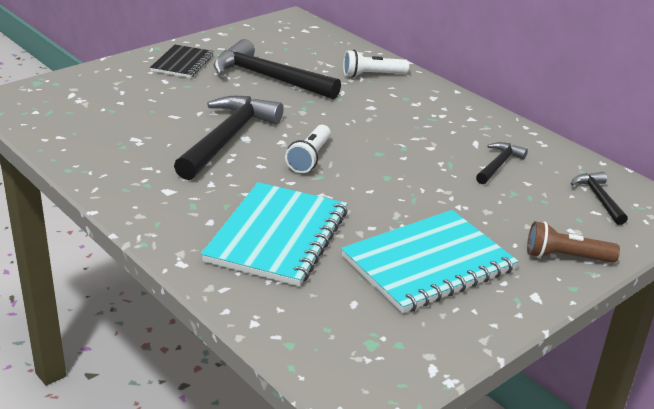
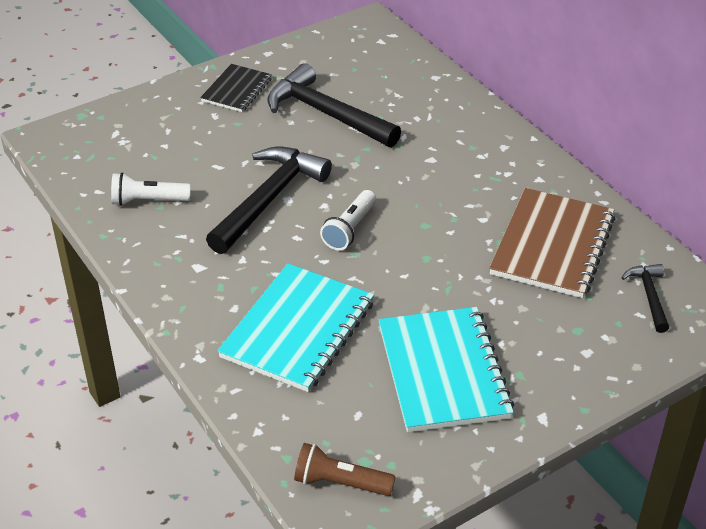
camera: 10 degrees right, 10 degrees up
(372, 75) = (442, 112): white flashlight -> white flashlight (148, 201)
(428, 264) = (443, 371): turquoise notebook -> turquoise notebook turned 75 degrees counterclockwise
(499, 164) = (552, 245): black hammer -> brown notebook
(565, 257) = (588, 371): brown flashlight -> brown flashlight (340, 483)

